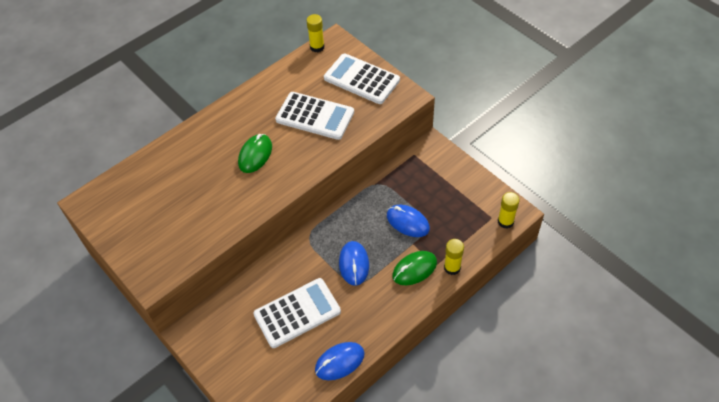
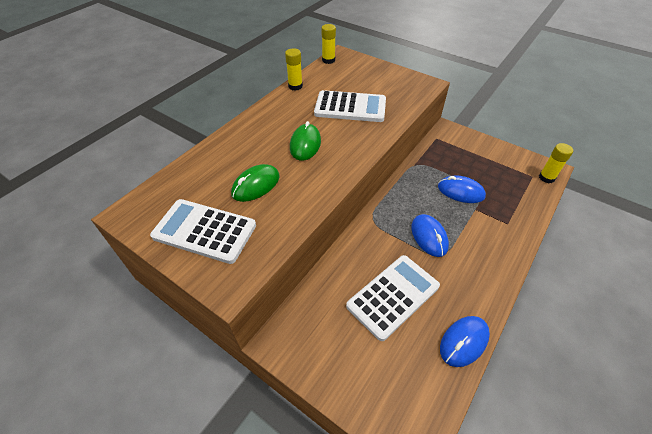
camera: 15 degrees left, 5 degrees down
(361, 79) = (379, 77): white calculator -> white calculator (204, 231)
(414, 269) = (490, 231): green mouse -> green mouse (256, 185)
(452, 267) = (524, 224): yellow glue stick -> yellow glue stick (295, 86)

